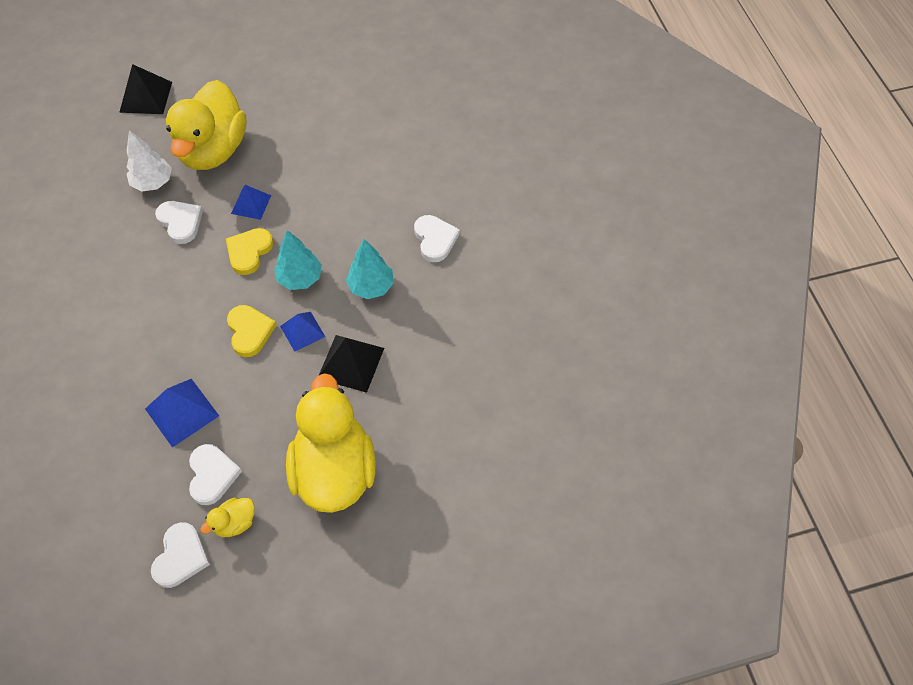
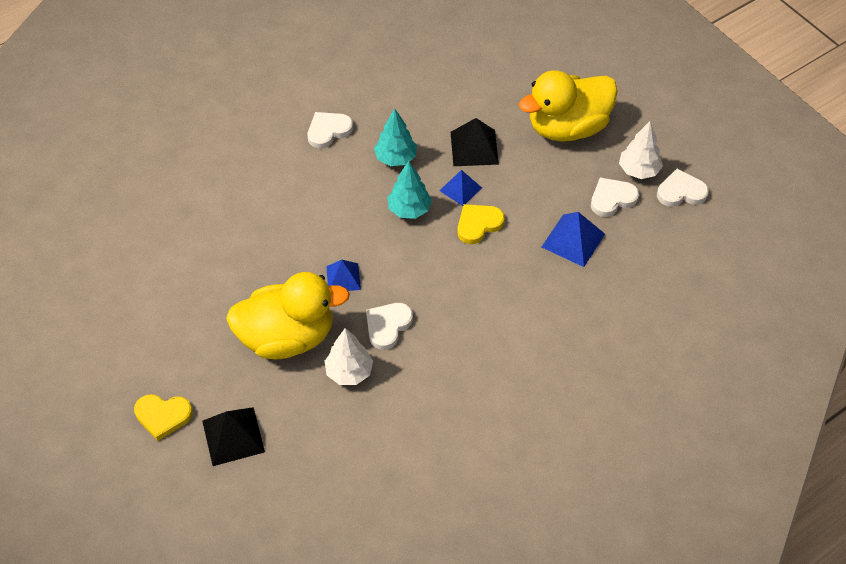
camera: 110 degrees left, 5 degrees down
(235, 523) = (638, 170): yellow duck -> white tree
(249, 252) = (398, 257): yellow heart -> yellow heart (163, 416)

